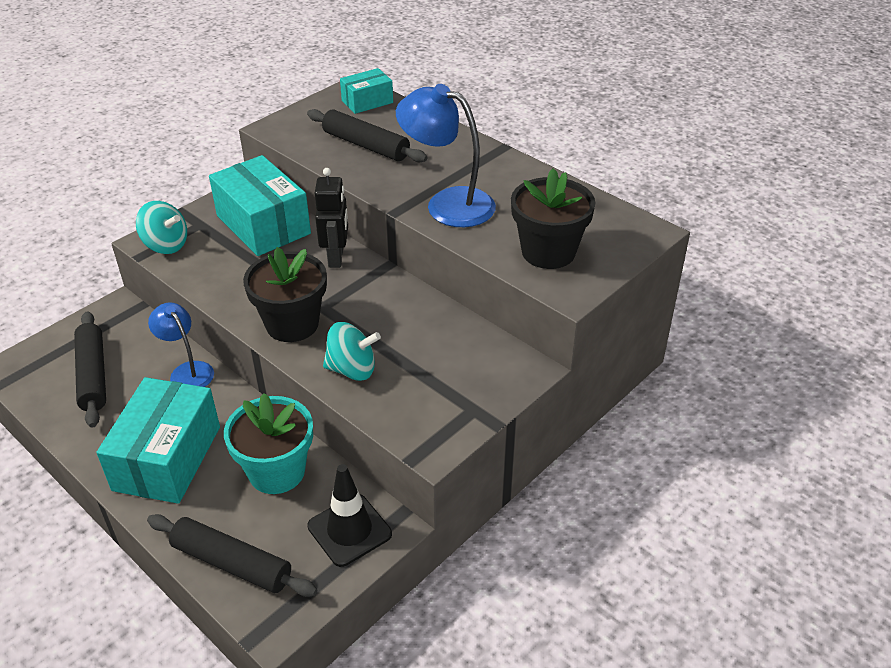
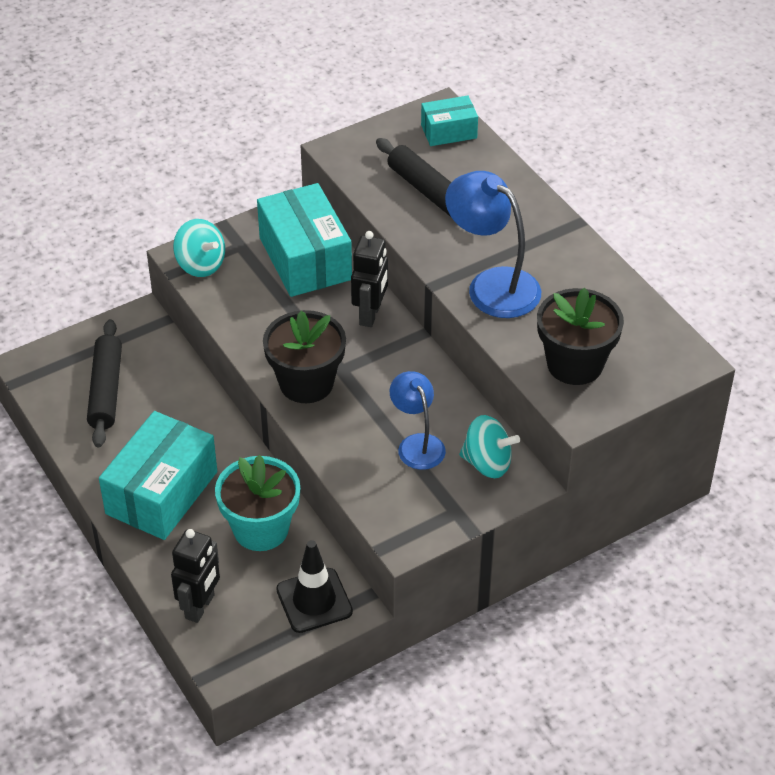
camera: 15 degrees right, 5 degrees up
(187, 371) = (198, 405): blue lamp -> blue lamp (417, 444)
(231, 563) = (200, 607): black rolling pin -> black robot
(352, 369) = (351, 445): turquoise spinning top -> turquoise spinning top (487, 463)

